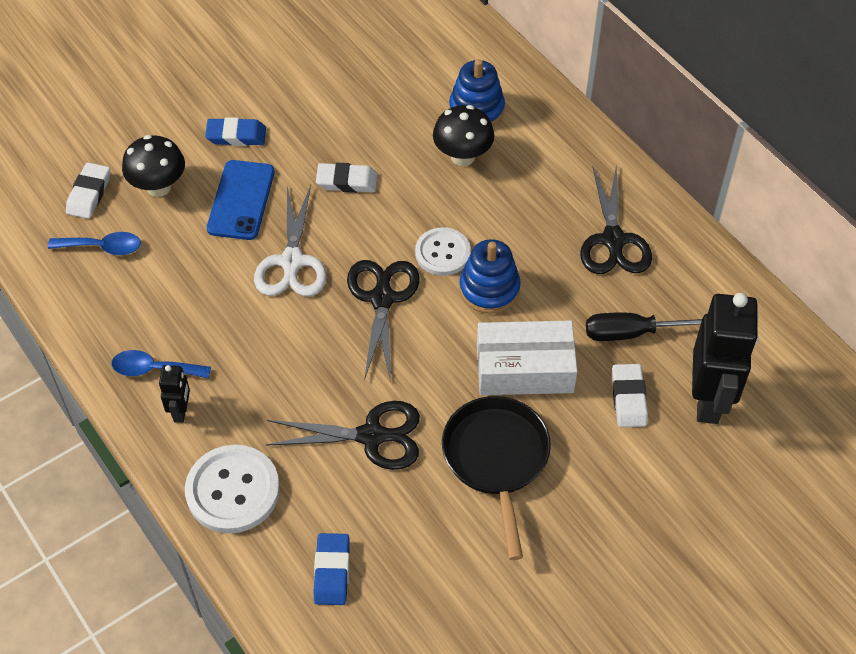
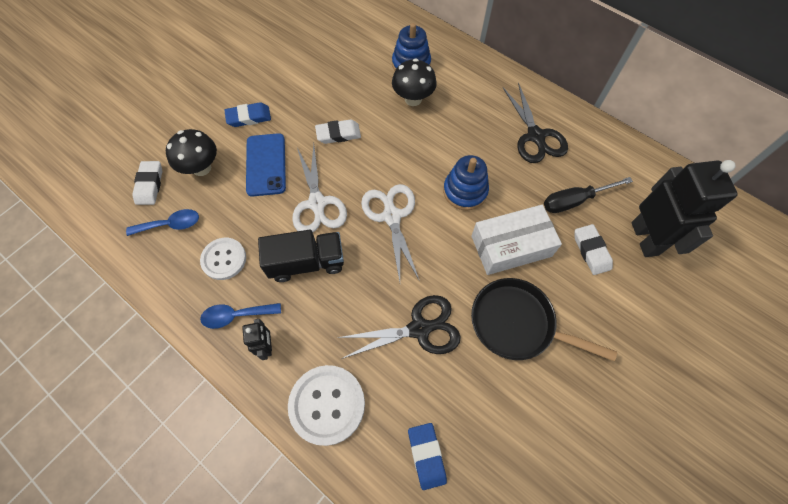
camera: 15 degrees left, 10 degrees up
(257, 329) = (306, 262): none -> black truck
(382, 298) = (391, 216): black scissors -> white scissors
(442, 253) = (423, 172): white button -> white button (224, 259)
(496, 459) = (517, 324): black pan -> black pan turned 45 degrees counterclockwise

